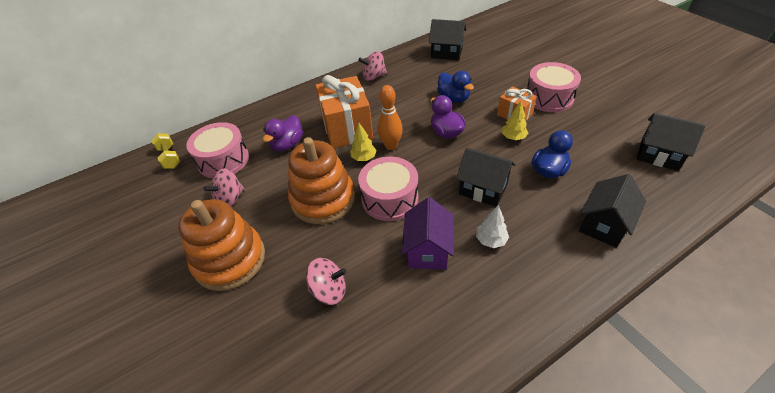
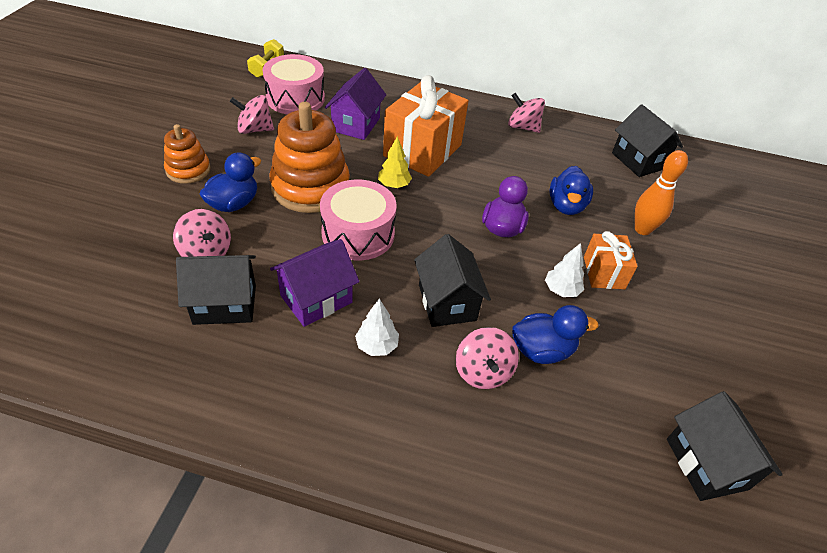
camera: 40 degrees right, 0 degrees up
(230, 260) = (188, 170): orange stacking toy -> orange stacking toy, size x0.56
(287, 144) = (356, 124): purple duck -> purple house
(295, 250) = (234, 204): none -> blue duck
(391, 146) = (433, 195): orange bowling pin -> orange bowling pin (642, 229)
(513, 137) = (561, 290): yellow tree -> white tree
(546, 203) = (483, 371): none -> pink spinning top
(549, 97) = (677, 292): pink drum -> none
(604, 225) = (504, 448): black house -> black house (225, 304)

